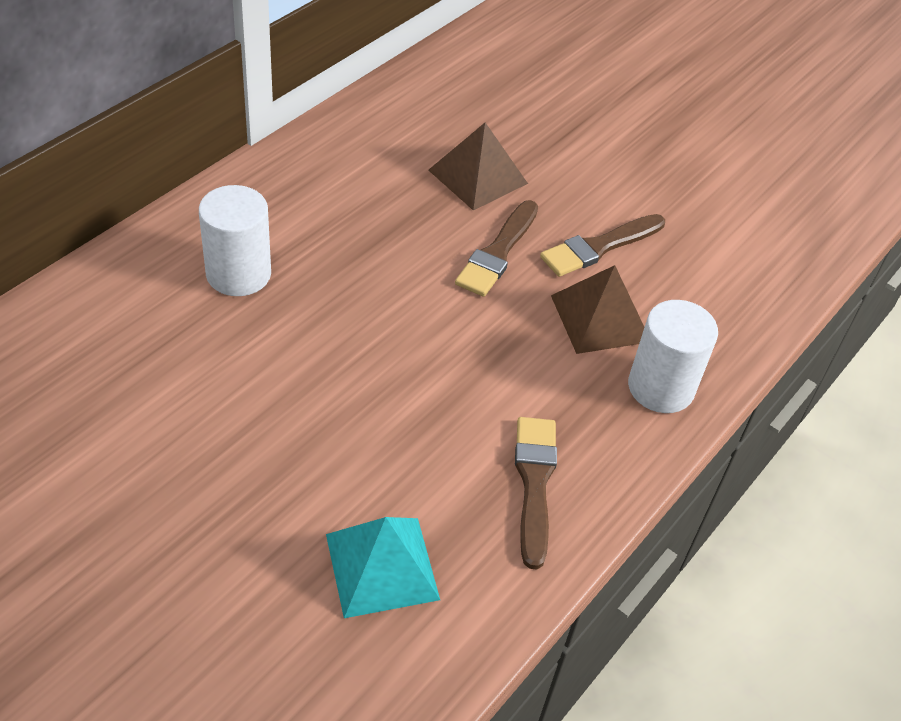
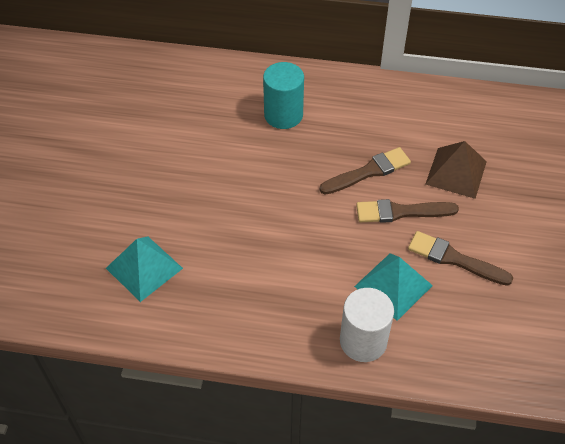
camera: 65 degrees right, 5 degrees up
(238, 274) = (283, 115): white cylinder -> turquoise cylinder
(534, 483) = (242, 309): brown brush -> brown brush (368, 172)
(600, 318) = (393, 286): brown pyramid -> turquoise pyramid

